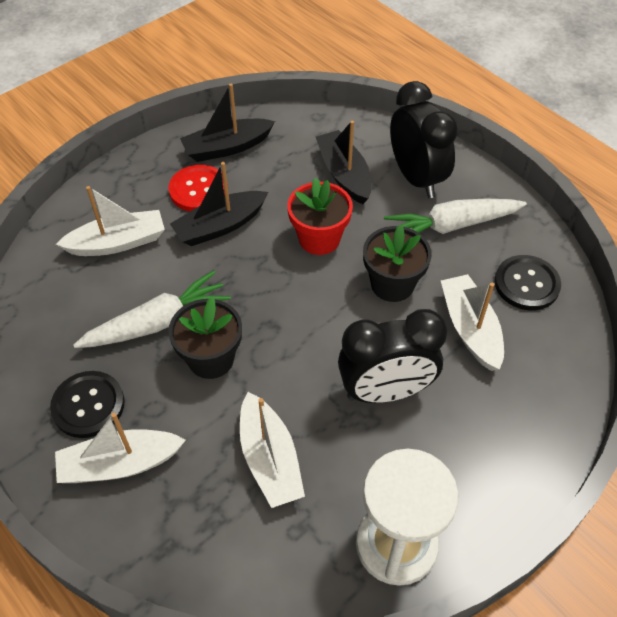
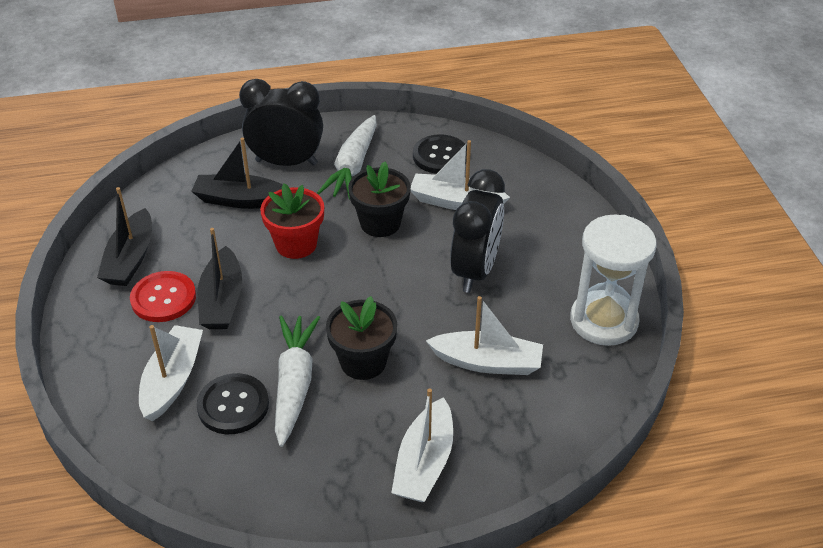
camera: 60 degrees left, 10 degrees down
(88, 405) = (346, 466): black button -> black button (233, 405)

